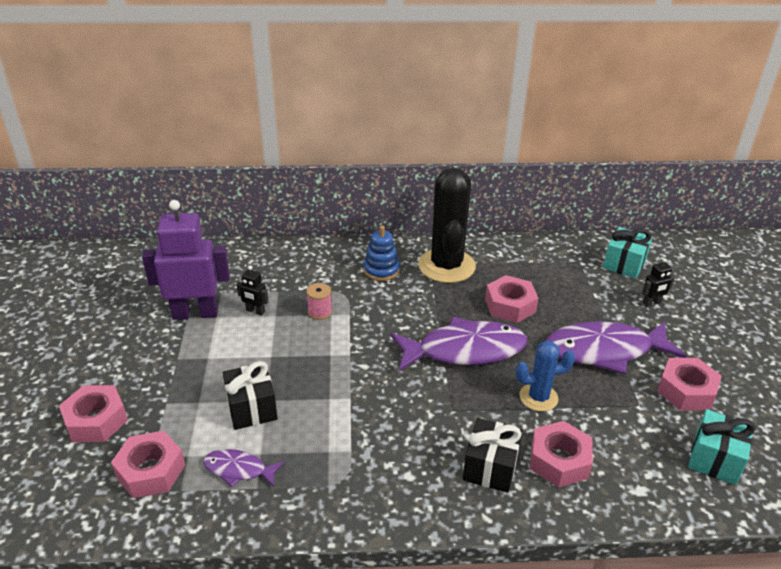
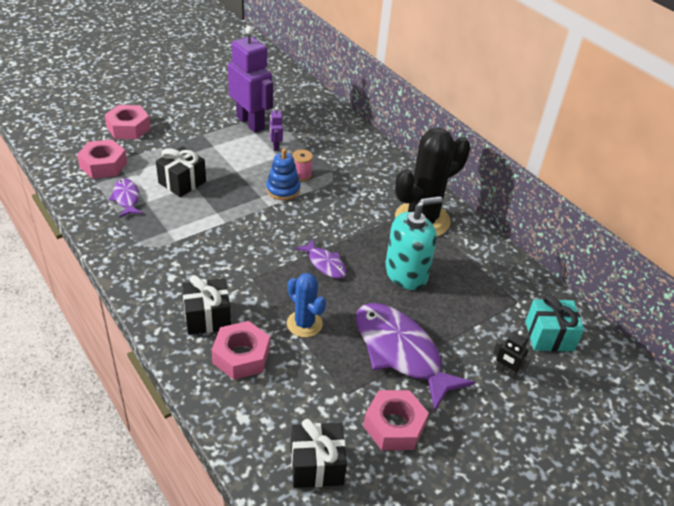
camera: 55 degrees right, 5 degrees up
(255, 311) = (275, 146): black robot -> purple robot
(381, 270) = (380, 187): blue stacking toy -> blue stacking toy (283, 190)
(465, 350) = (325, 264): purple fish -> purple fish, size x0.50
(510, 305) = (406, 273): pink nut -> turquoise soap dispenser
(715, 459) = (316, 465): turquoise gift -> black gift

